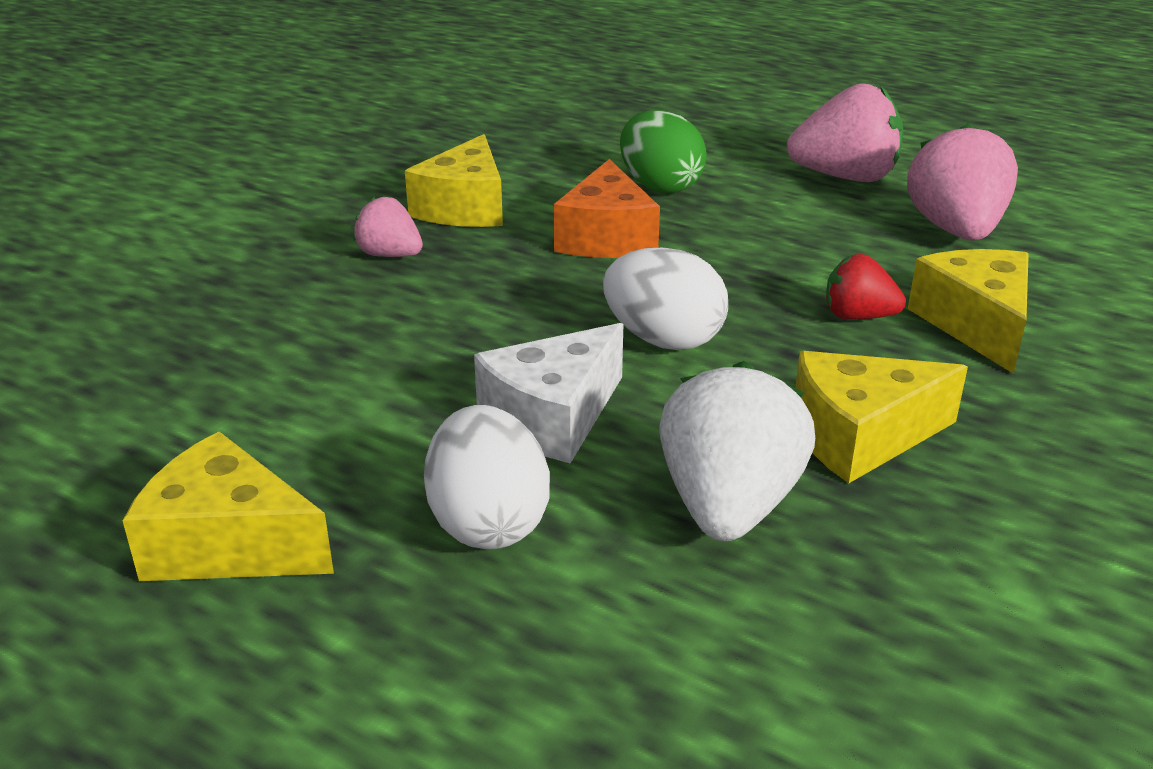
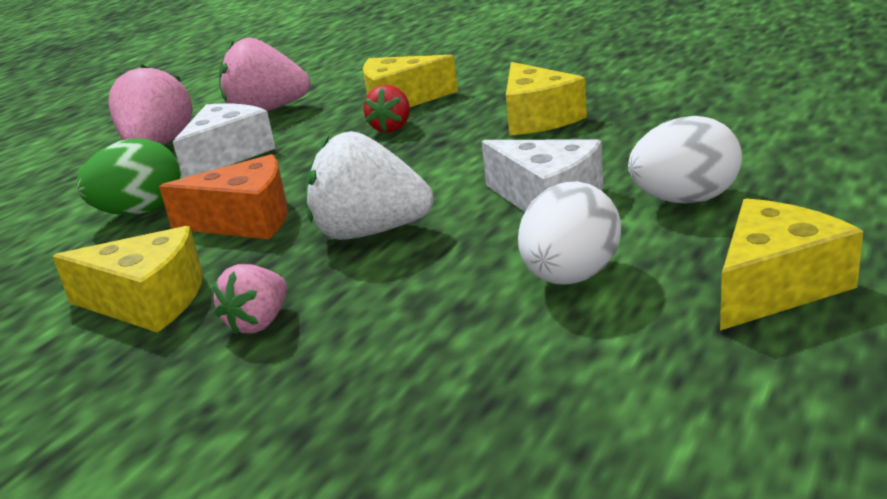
camera: 90 degrees left, 5 degrees down
(229, 544) = (775, 286): yellow cheese -> yellow cheese turned 150 degrees counterclockwise
(663, 340) = (429, 178): white egg -> white egg (570, 277)
(728, 506) = (625, 141): white strawberry -> white strawberry (370, 232)
(800, 217) = (227, 155): none -> white cheese

